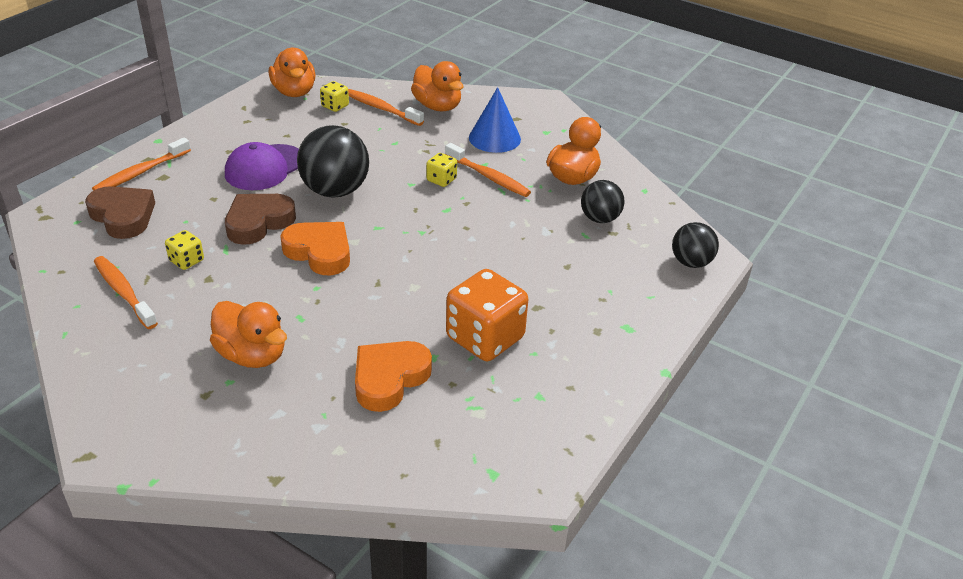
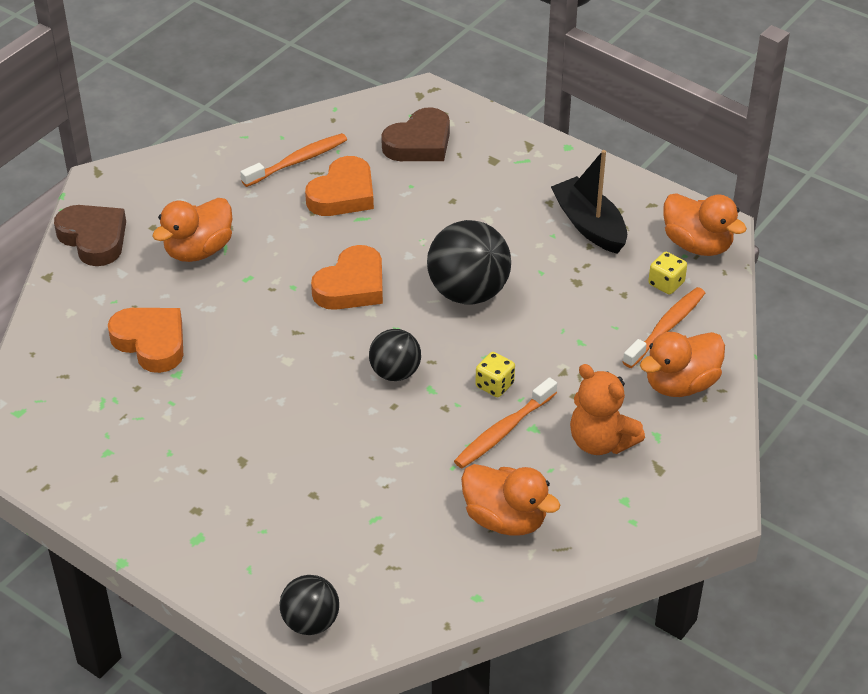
camera: 95 degrees right, 5 degrees up
(141, 172) = (500, 143): orange toothbrush -> none
(186, 261) = (343, 194): yellow dice -> orange heart
(258, 222) = (407, 237): brown heart -> brown heart (94, 239)
(262, 134) = (589, 225): none -> black boat
(265, 168) = (514, 233): purple cap -> none
(294, 92) = (697, 245): orange duck -> orange duck turned 120 degrees counterclockwise
(485, 338) = (197, 414): orange dice -> none
(494, 138) = (601, 442): blue cone -> orange teddy bear
(600, 219) = (408, 538): black ball -> black ball (395, 373)

